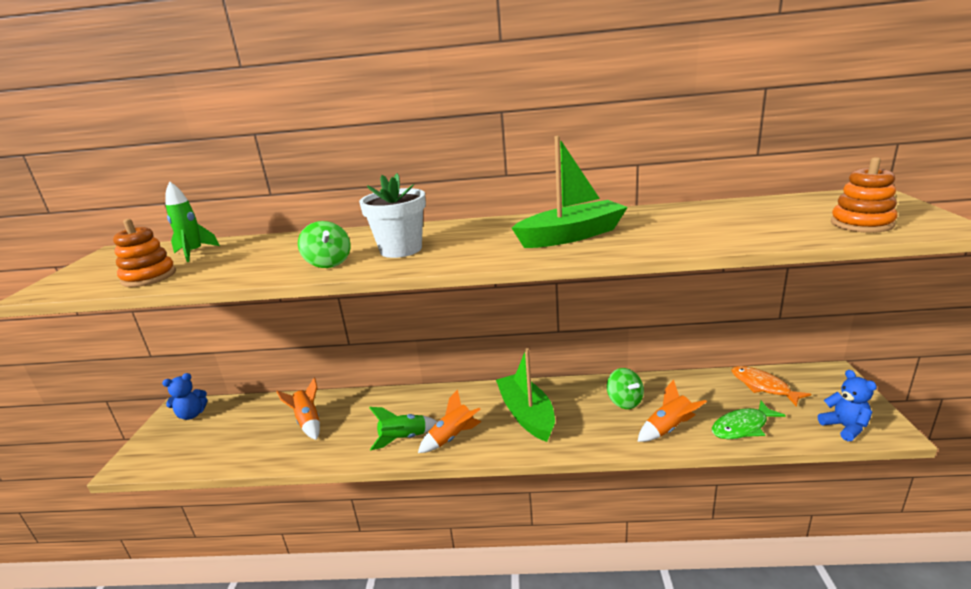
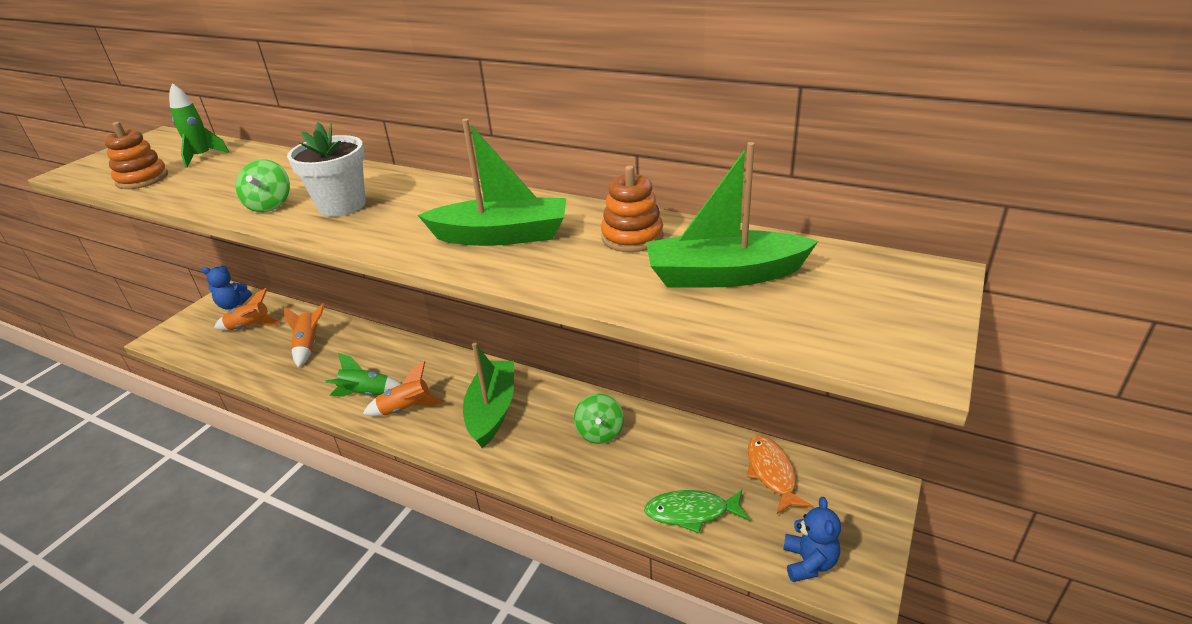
camera: 25 degrees right, 10 degrees up
(668, 428) = (611, 482): orange rocket -> orange rocket (250, 327)
(762, 219) = (724, 275): none -> green boat
(861, 224) = (820, 323): orange stacking toy -> orange stacking toy (632, 237)

